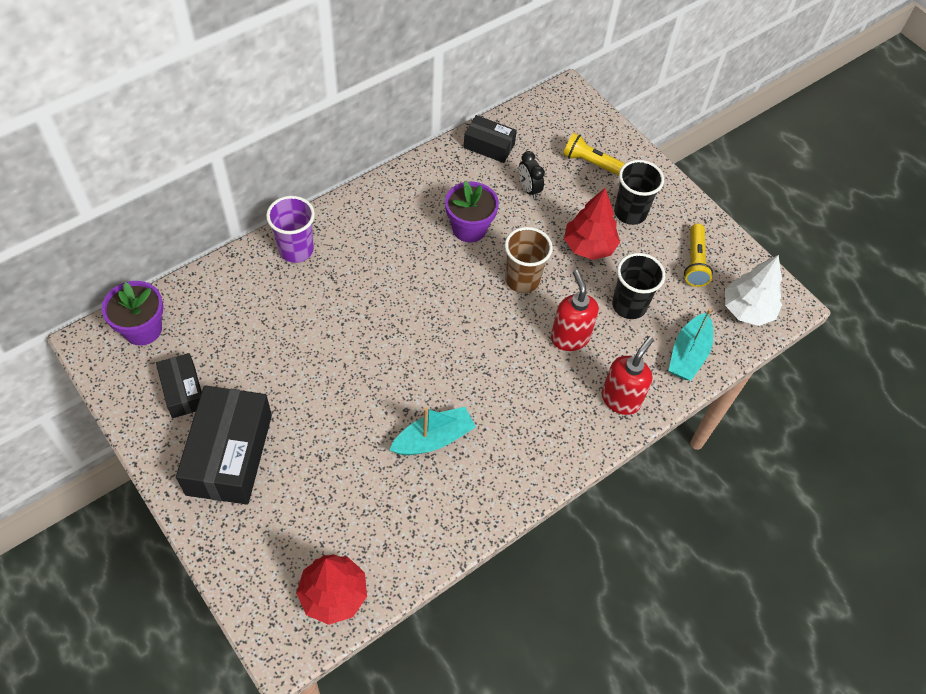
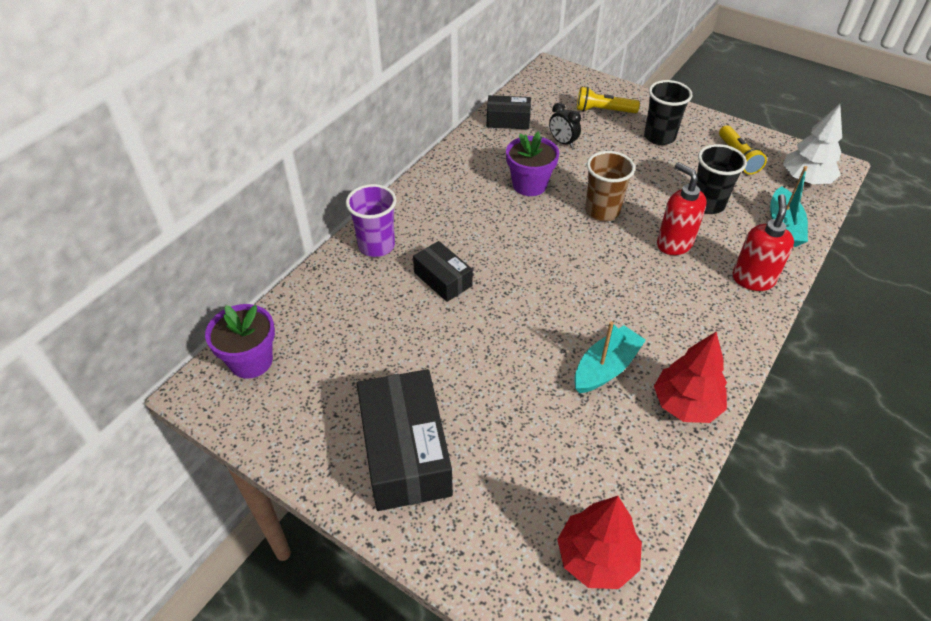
camera: 15 degrees left, 10 degrees down
(183, 391) = (324, 406): black box -> black box (443, 279)
(589, 246) = (642, 170): red tree -> red tree (686, 404)

